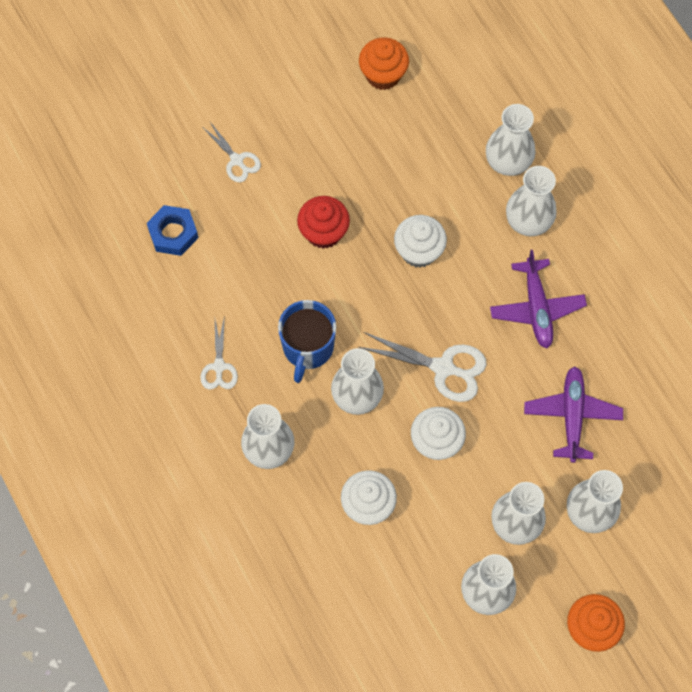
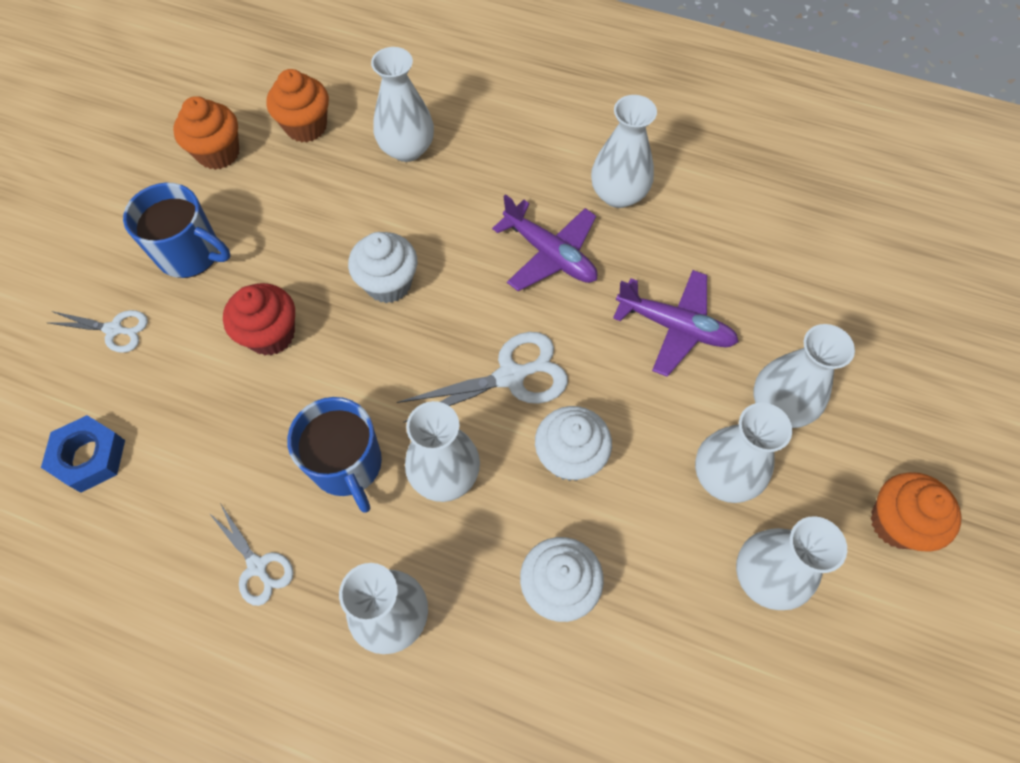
camera: 40 degrees left, 5 degrees down
(315, 139) = (190, 253): none -> blue mug
(454, 95) = (306, 126): none -> orange cupcake
(528, 221) = (472, 185): white vase -> white vase (618, 194)
(572, 416) = (675, 327): purple plane -> purple plane turned 150 degrees clockwise

